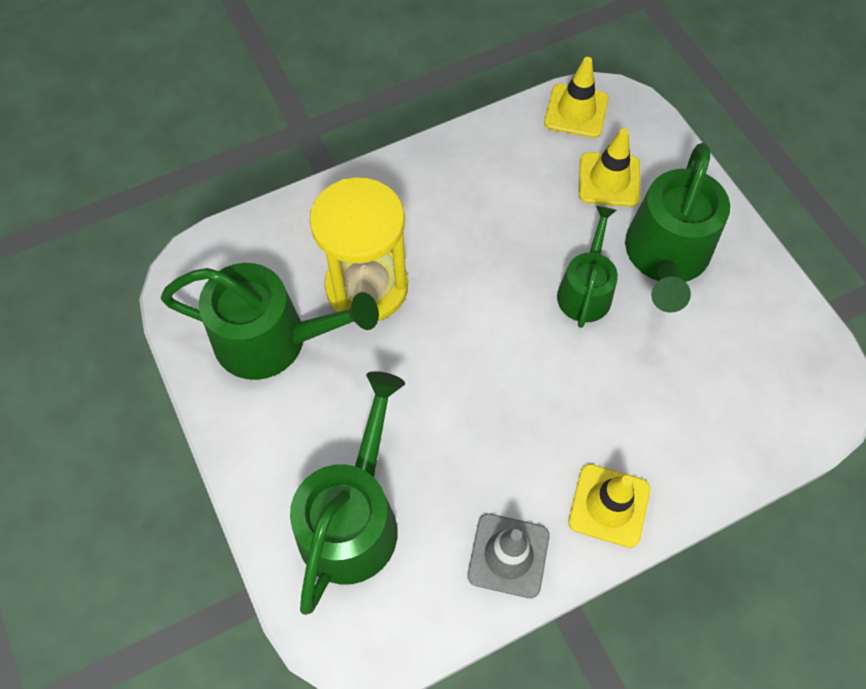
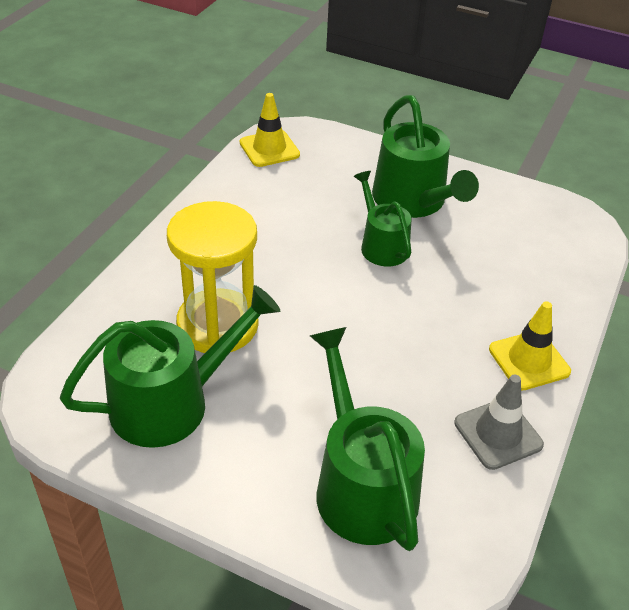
camera: 40 degrees left, 20 degrees down
(609, 180) = (332, 176): yellow traffic cone -> none

